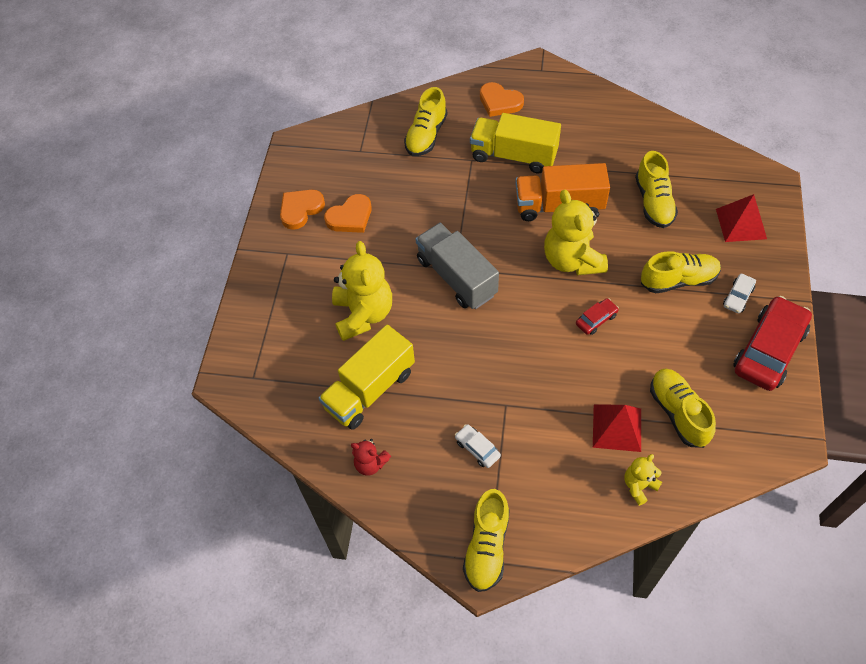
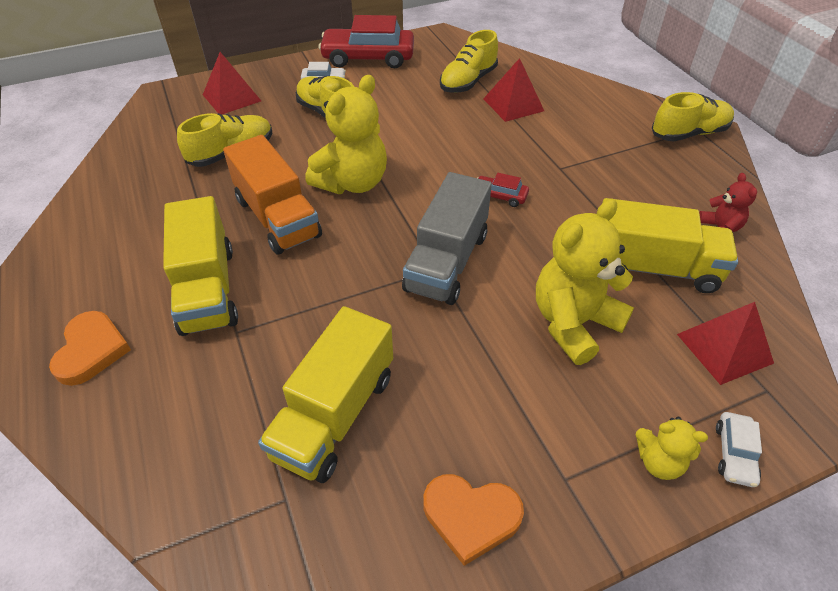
camera: 125 degrees left, 10 degrees down
(290, 379) = (724, 348): none -> red pyramid
(350, 217) = (435, 429): orange heart -> none
(388, 182) = (334, 415): none -> yellow truck
(426, 135) = (205, 414): yellow shoe -> none
(477, 448) = (620, 168): white car -> white car (734, 454)
(596, 320) = (415, 145): red car -> red car (500, 196)
(639, 486) = (550, 82): yellow teddy bear -> yellow teddy bear (659, 461)

